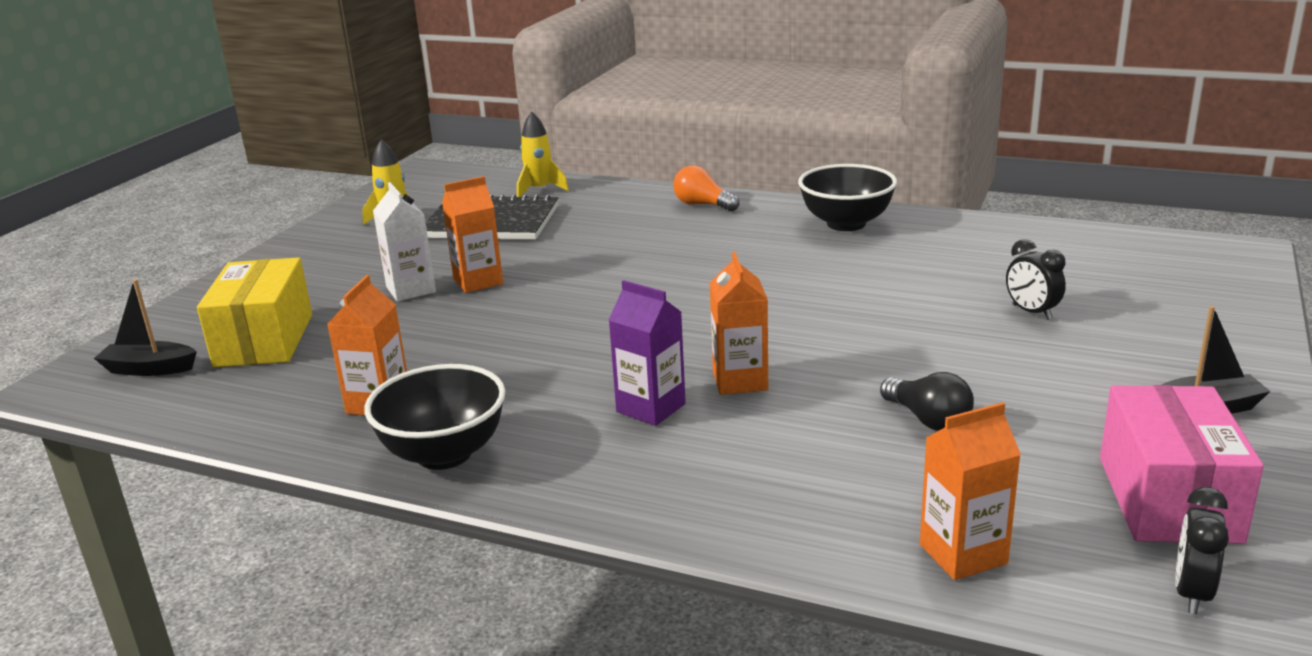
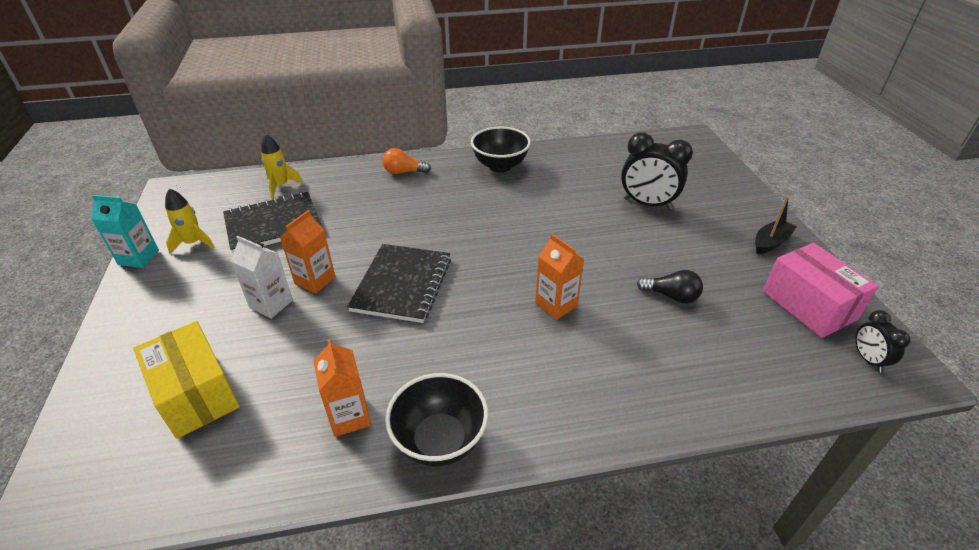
camera: 35 degrees left, 15 degrees up
(149, 369) = (117, 464): black boat -> none
(332, 221) = (138, 257): none -> turquoise carton
(569, 310) = (402, 284): none -> black notebook
(651, 408) = (528, 346): purple carton -> none
(963, 554) = (769, 381): orange carton -> none
(1031, 312) = (647, 204): black clock -> black clock, size x1.84

